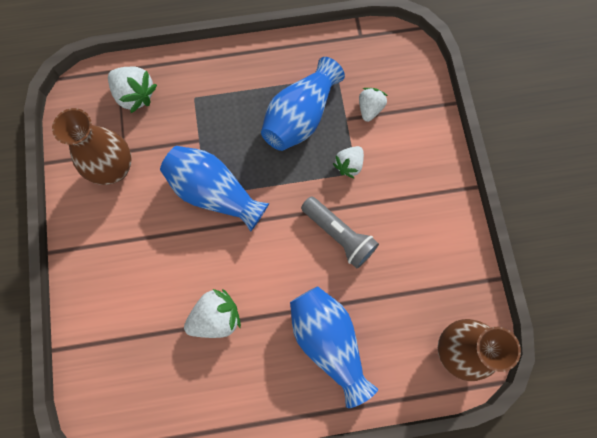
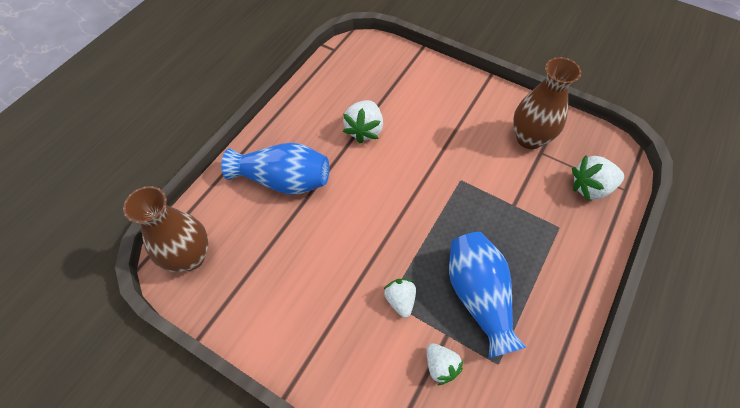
camera: 130 degrees right, 15 degrees down
(214, 193) = (458, 186): blue vase -> none
(339, 235) = (349, 245): grey flashlight -> none

